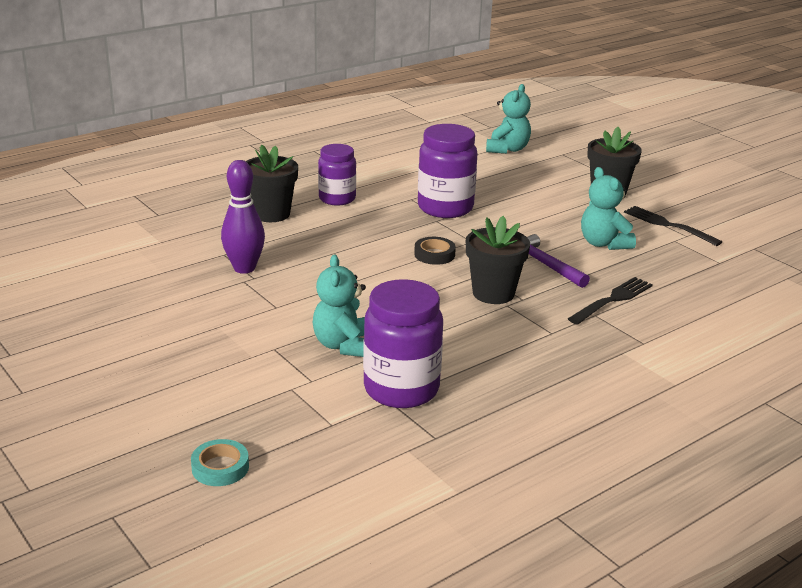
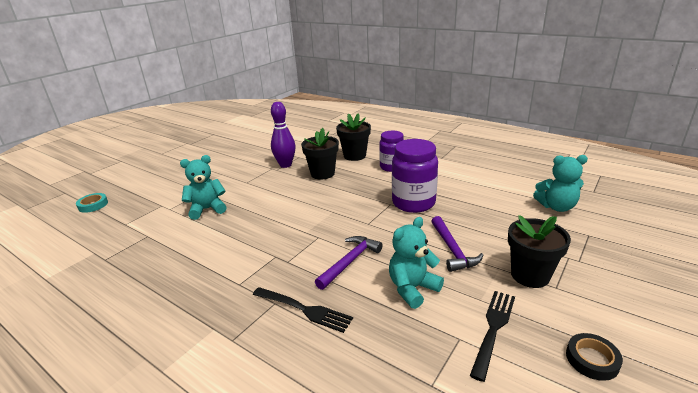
camera: 75 degrees right, 0 degrees up
(401, 389) = (159, 237): purple jar -> none
(434, 254) = (336, 213): black tape -> black tape (592, 359)
(493, 293) = (290, 247): black flower pot -> black flower pot (322, 174)
(552, 212) = (452, 250): none -> purple hammer

